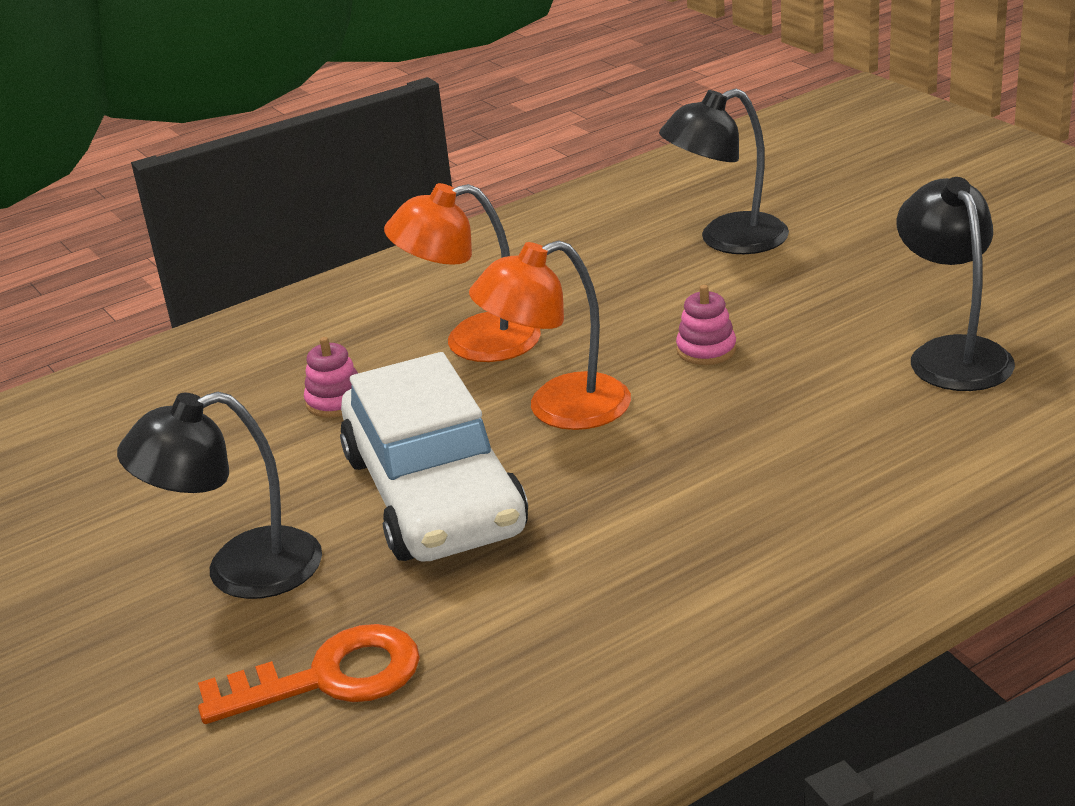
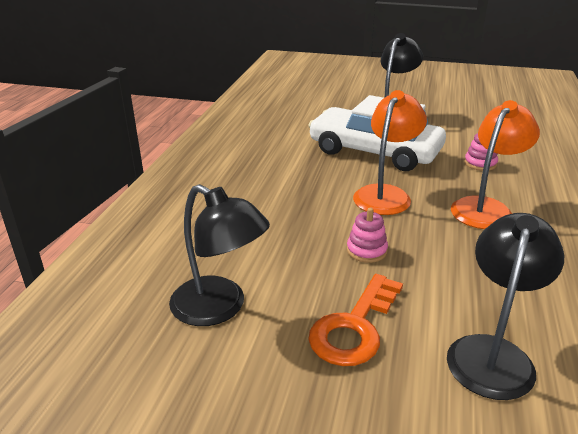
camera: 135 degrees right, 0 degrees up
(329, 678) = (316, 110): orange key -> orange key (355, 327)

